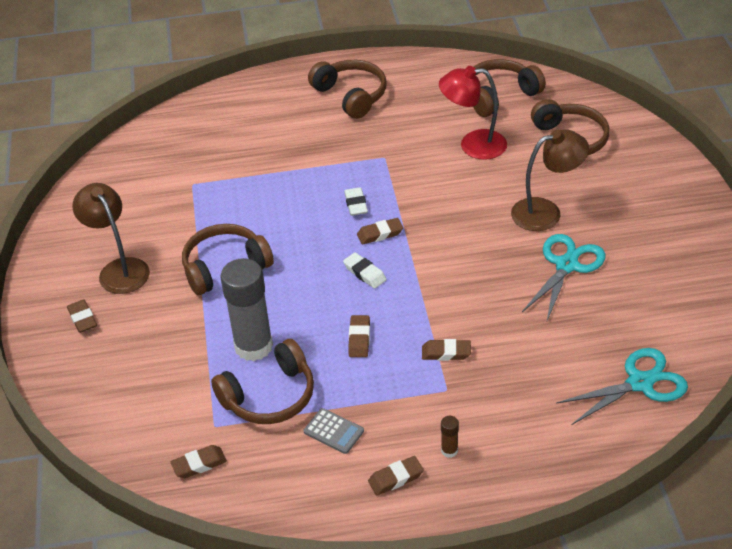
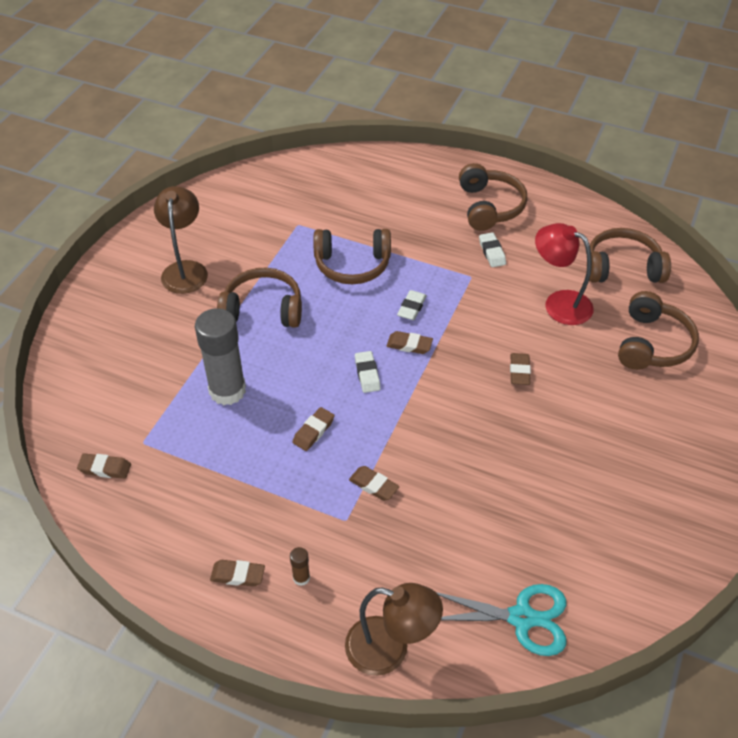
camera: 30 degrees right, 5 degrees up
(82, 319) = (126, 297): brown eraser -> brown eraser (519, 371)
(270, 396) = (203, 441): brown headphones -> brown headphones (352, 265)
(333, 431) = (225, 502): grey calculator -> none
(385, 131) = (492, 252): none -> white eraser
(546, 212) = (573, 401): brown lamp -> brown lamp (390, 649)
(566, 265) = (549, 463): turquoise scissors -> none

